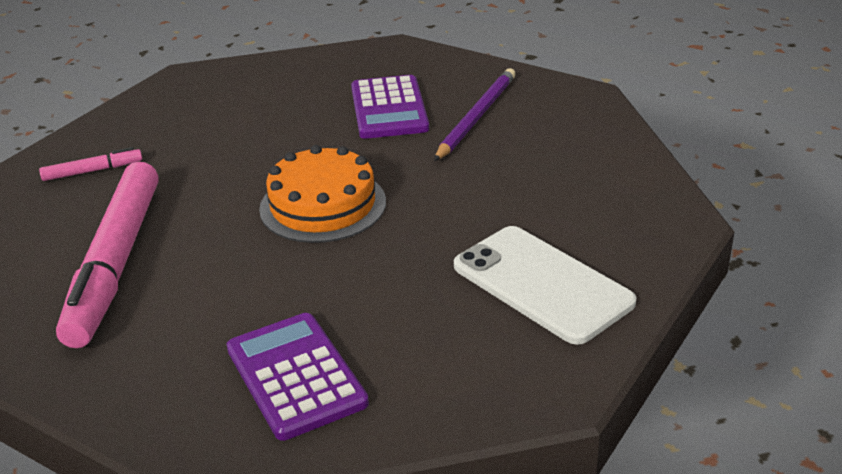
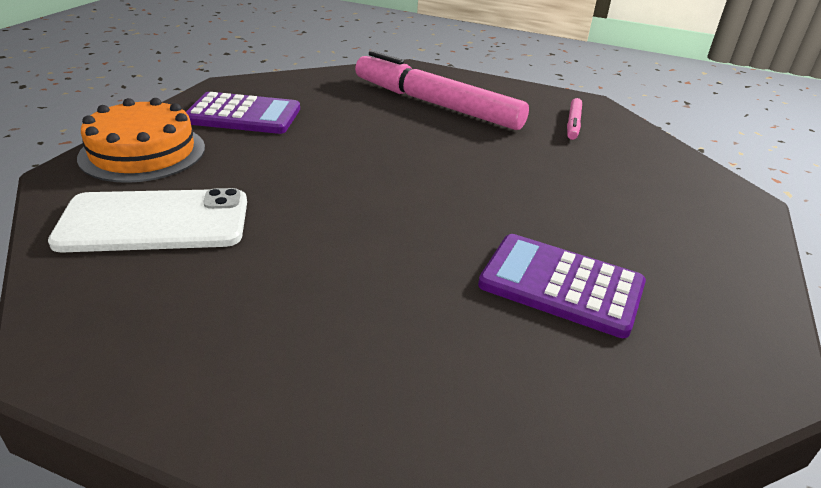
camera: 120 degrees right, 0 degrees up
(323, 205) = (410, 181): orange cake -> orange cake (143, 152)
(476, 117) = (475, 340): purple pencil -> none

